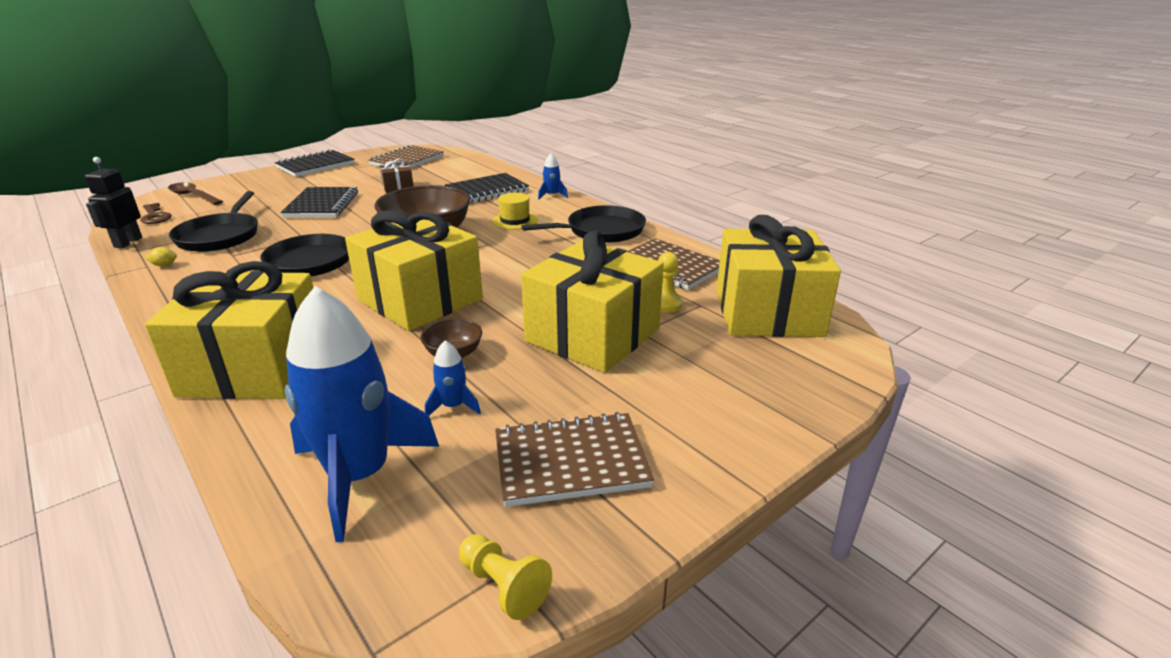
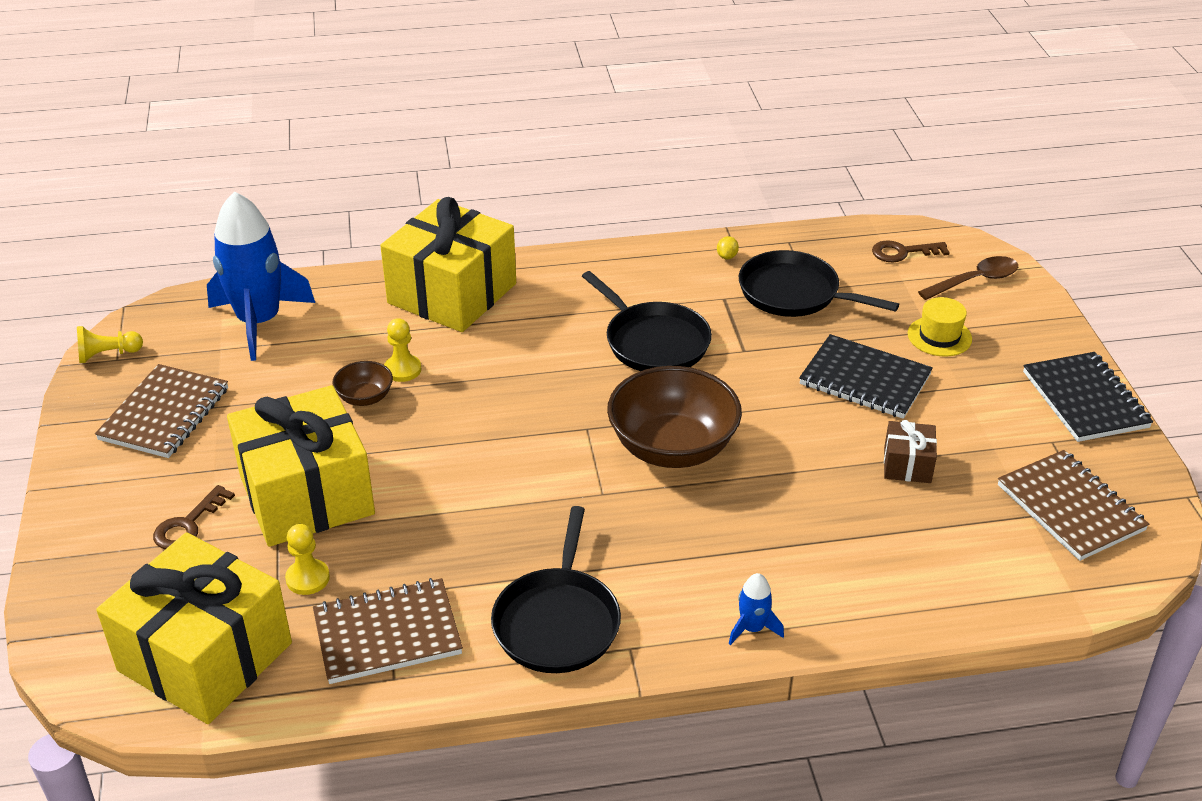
camera: 120 degrees right, 10 degrees up
(128, 242) = (818, 236): black robot -> none
(400, 350) = (402, 369): none -> yellow pawn
(420, 299) = (492, 402): yellow gift -> none
(453, 406) = (289, 378): blue rocket -> none
(487, 191) = (827, 558): black notebook -> none
(515, 220) = (667, 545): yellow hat -> yellow hat (939, 336)
(682, 372) = (188, 525): none -> brown key

